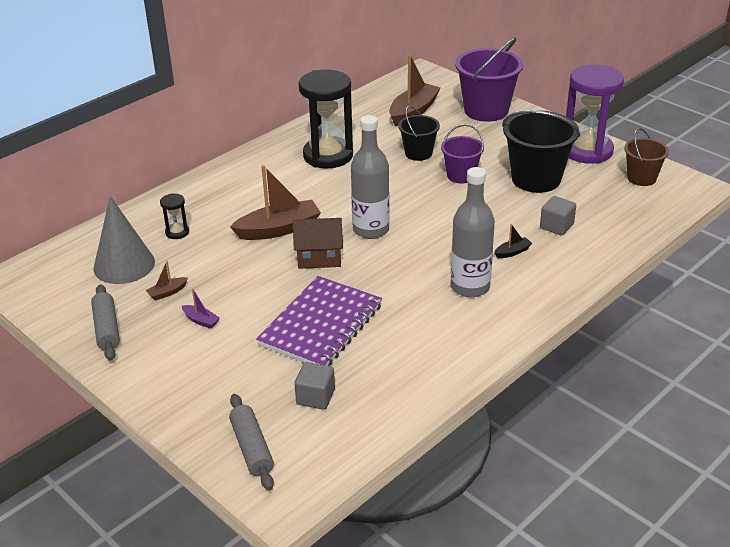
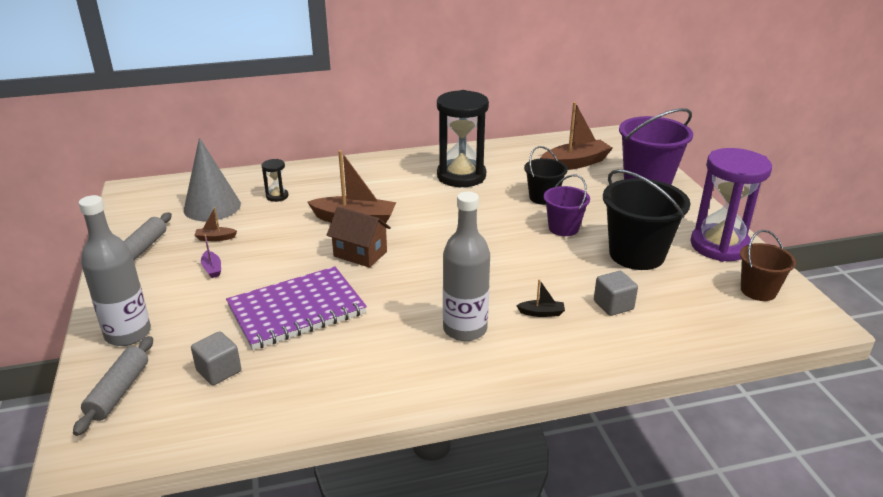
camera: 30 degrees right, 5 degrees down
(371, 230) = (430, 246): grey bottle -> grey bottle (128, 334)

